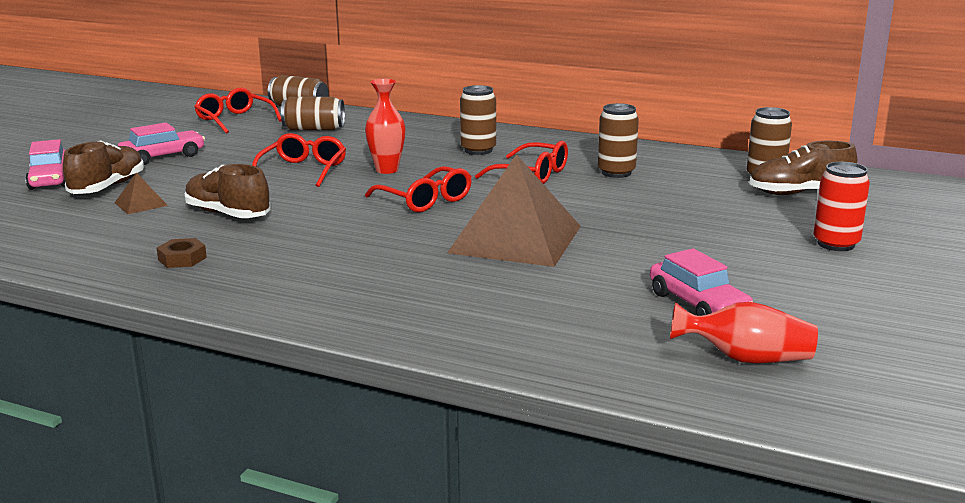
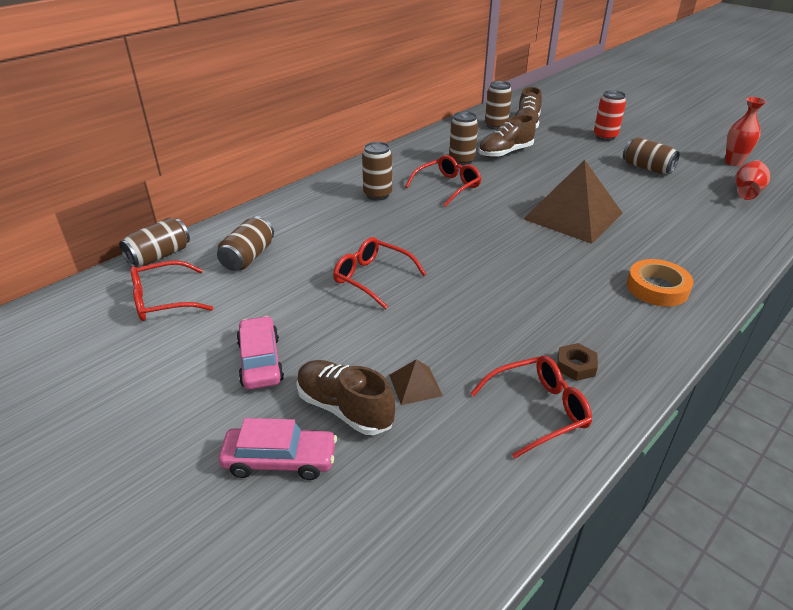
camera: 70 degrees left, 15 degrees up
(228, 214) = (472, 331): brown shoe -> brown shoe (505, 153)
(357, 292) = (657, 288): none -> orange tape
(387, 170) = (399, 238): red vase -> red vase (733, 162)
(425, 200) = (482, 234): red glasses -> red glasses (538, 410)
(698, 304) = (681, 186): pink car -> none
(742, 278) = (647, 168): none -> brown can

